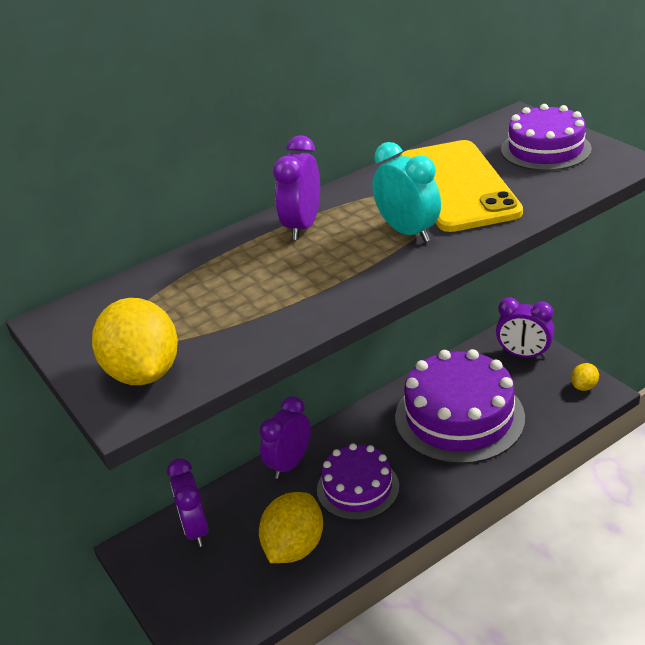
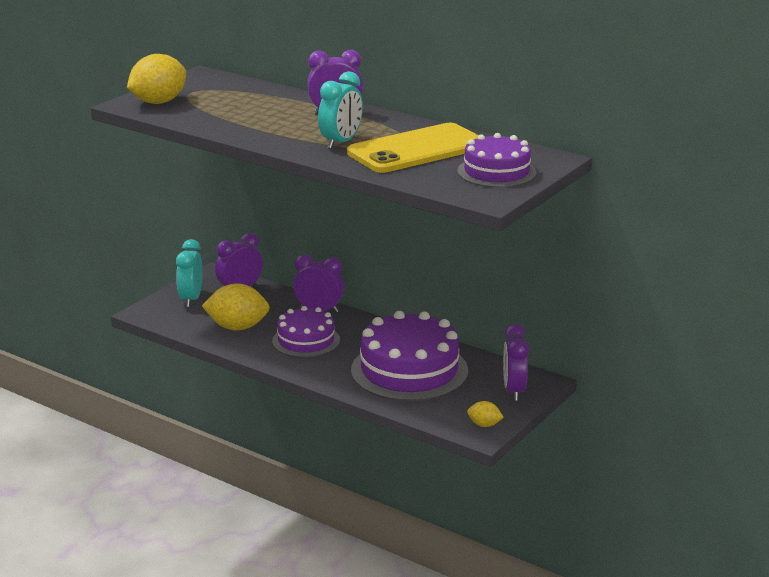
camera: 65 degrees right, 10 degrees down
(191, 585) = (191, 299): none -> turquoise clock

